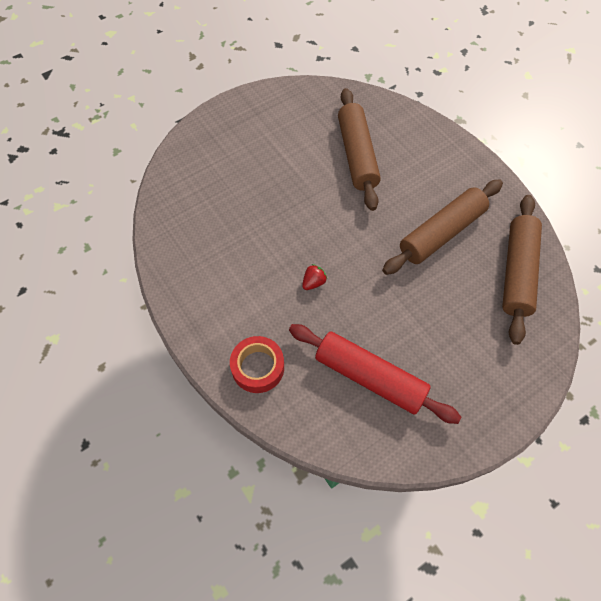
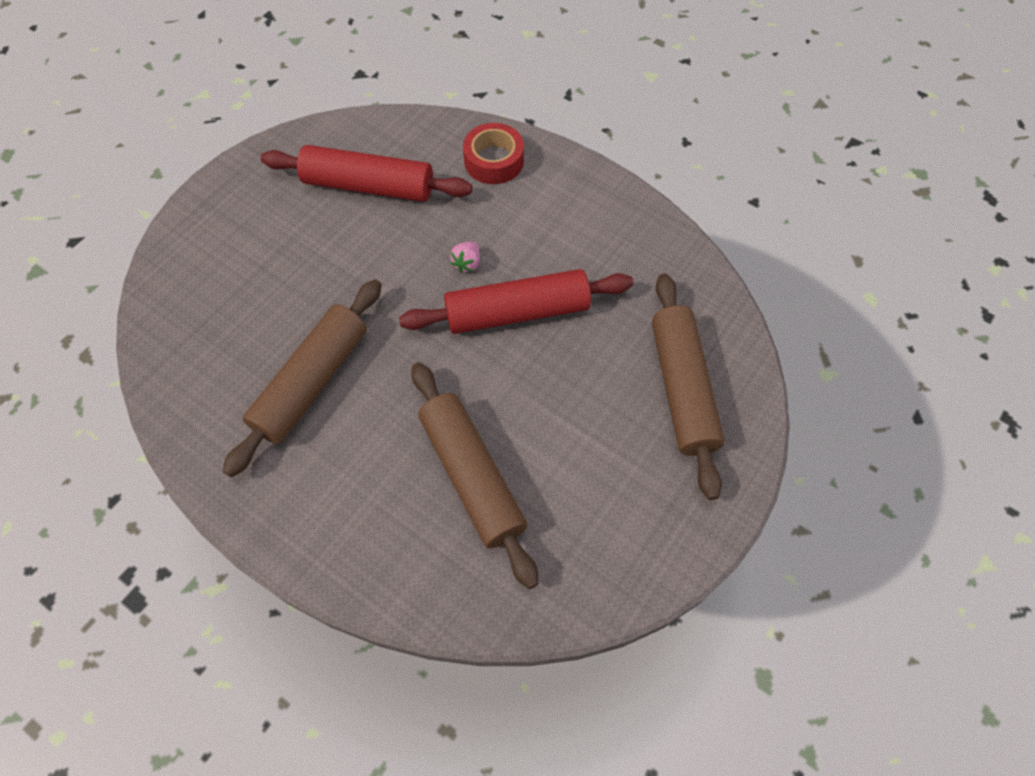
camera: 160 degrees right, 0 degrees up
(293, 237) = (517, 312): none -> red rolling pin
(313, 282) = (467, 263): red strawberry -> pink strawberry
(517, 272) = (199, 357): brown rolling pin -> brown rolling pin (682, 389)

